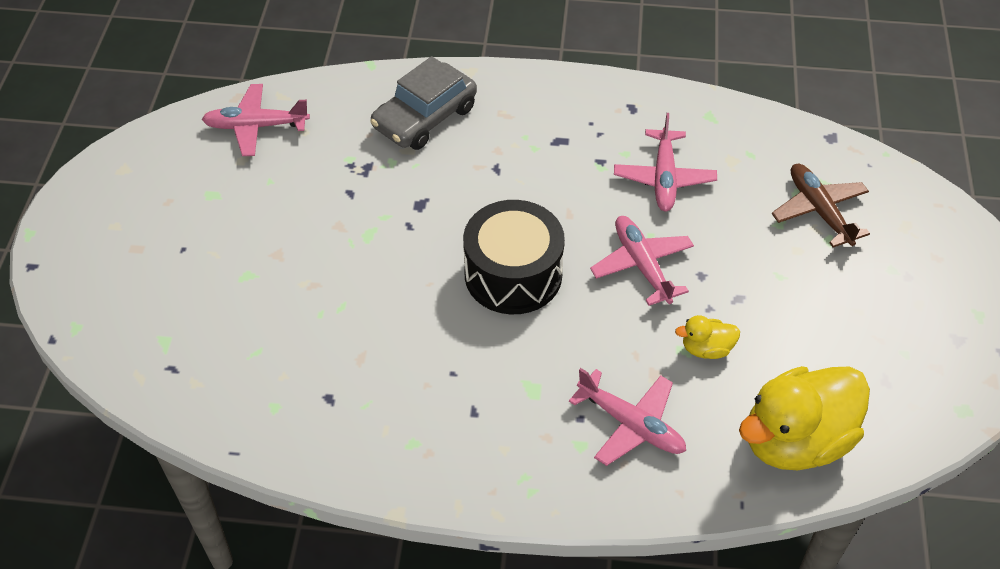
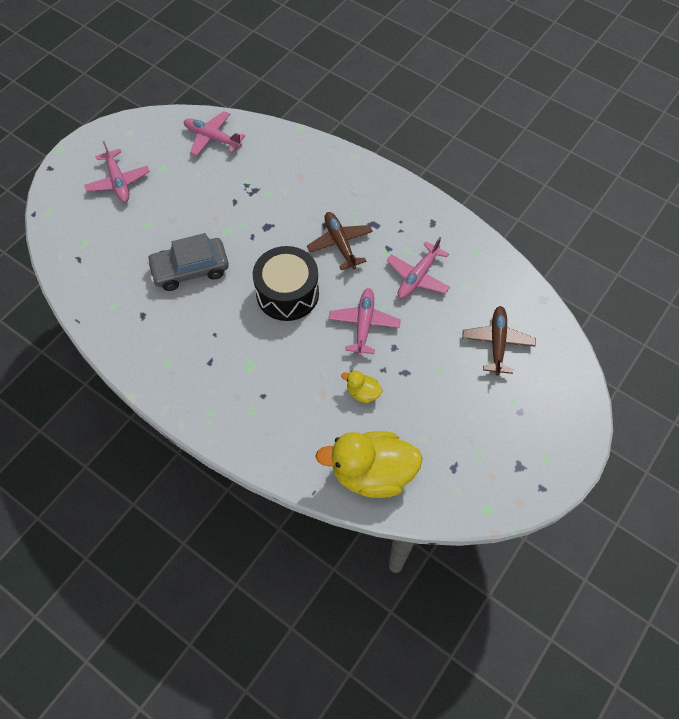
camera: 30 degrees right, 10 degrees up
(425, 117) = (307, 174): grey car -> grey car (190, 269)
(535, 183) = (340, 244): none -> brown plane
(631, 424) = (287, 414): pink plane -> pink plane (118, 182)

